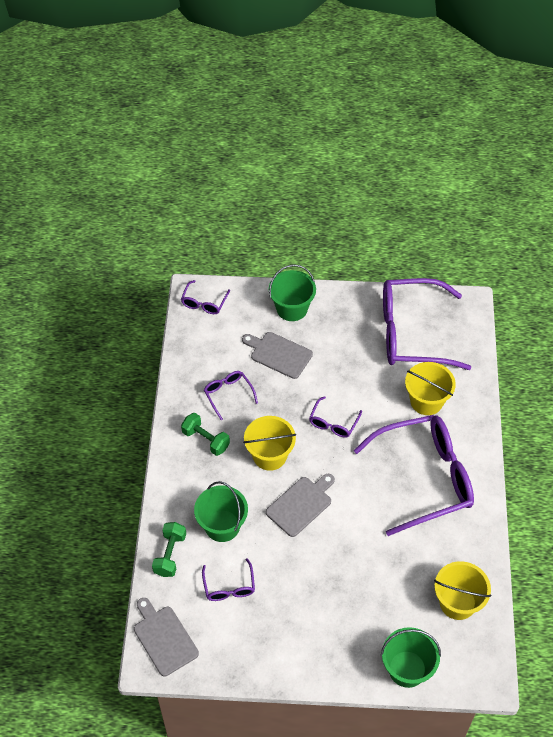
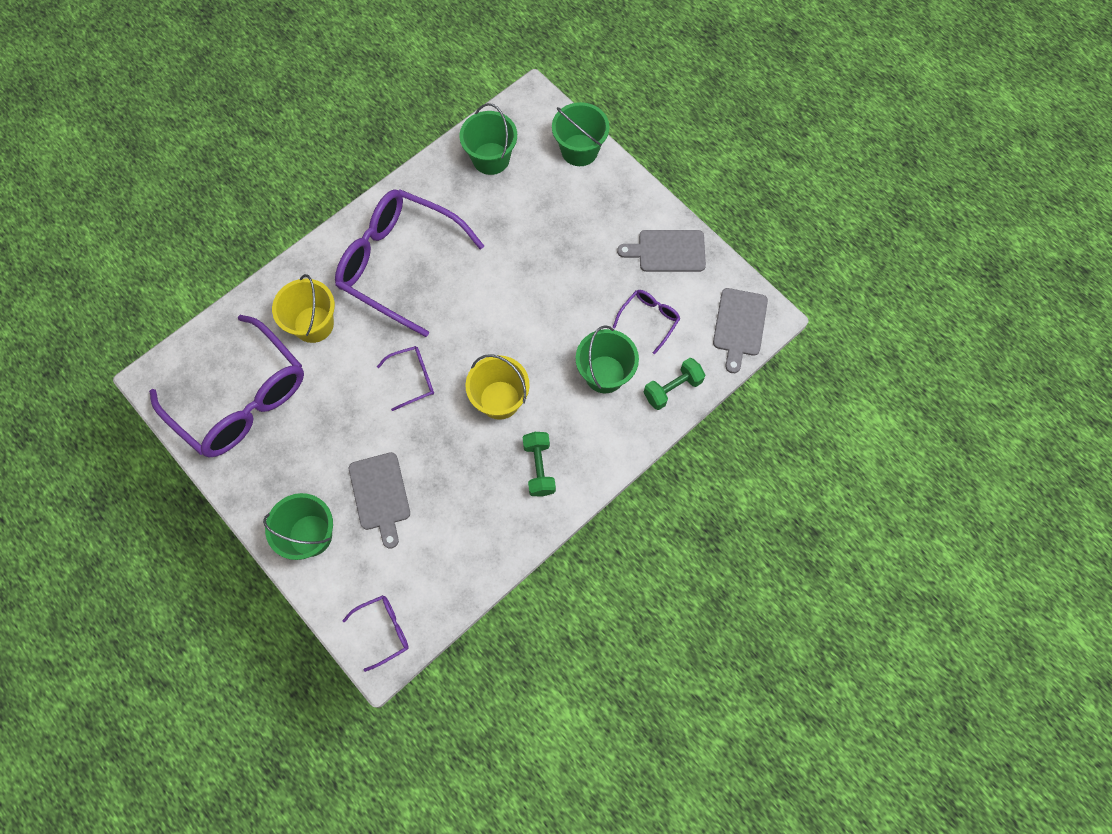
camera: 135 degrees left, 15 degrees up
(228, 395) = (472, 496): purple glasses -> none
(301, 504) = (521, 333): grey cutting board -> grey cutting board (667, 251)
(457, 602) = (491, 158): yellow bucket -> green bucket

